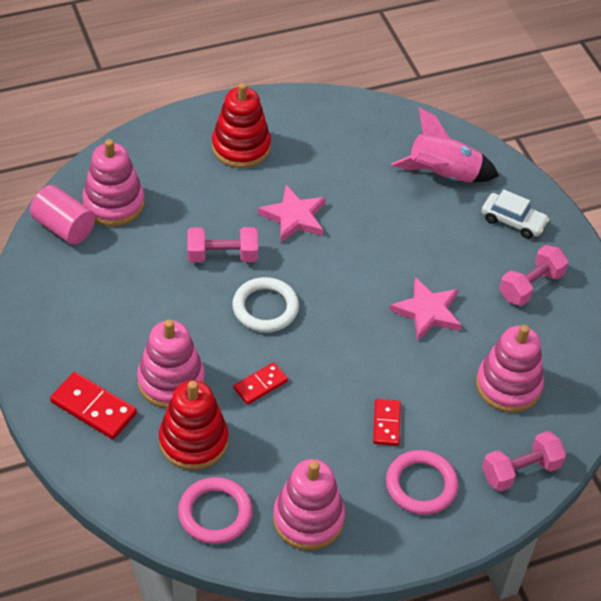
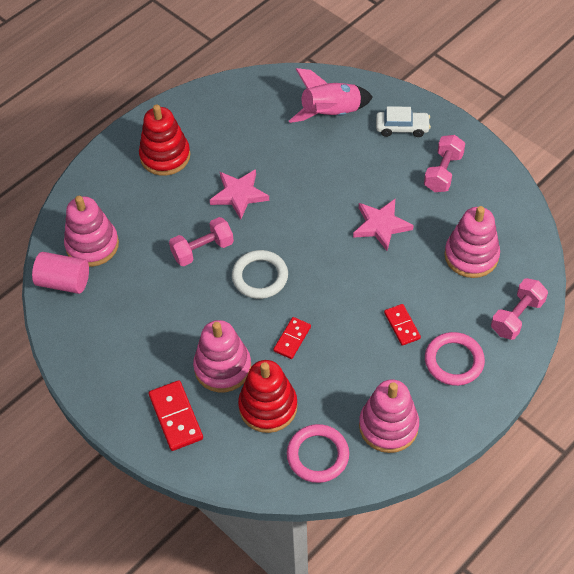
camera: 20 degrees left, 5 degrees up
(93, 408) = (175, 417): red domino -> red domino turned 60 degrees clockwise

